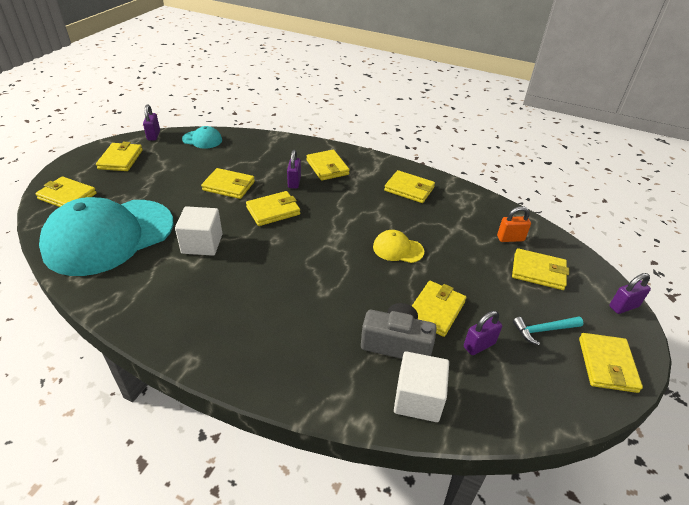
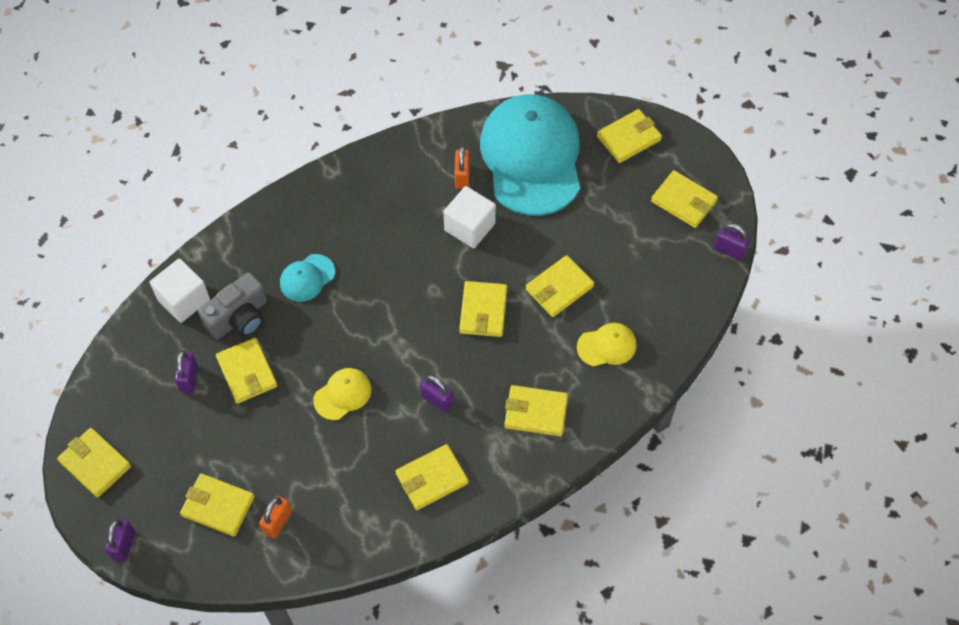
camera: 125 degrees right, 20 degrees up
(150, 267) = (462, 177): none -> orange padlock
(202, 139) = (688, 300): turquoise cap -> turquoise cap (307, 278)
(258, 157) = (607, 346): none -> yellow cap
(294, 182) = (526, 358): purple padlock -> purple padlock (437, 400)
(538, 271) = (218, 506): yellow wallet -> yellow wallet turned 60 degrees clockwise
(544, 330) = (160, 445): turquoise hammer -> none

